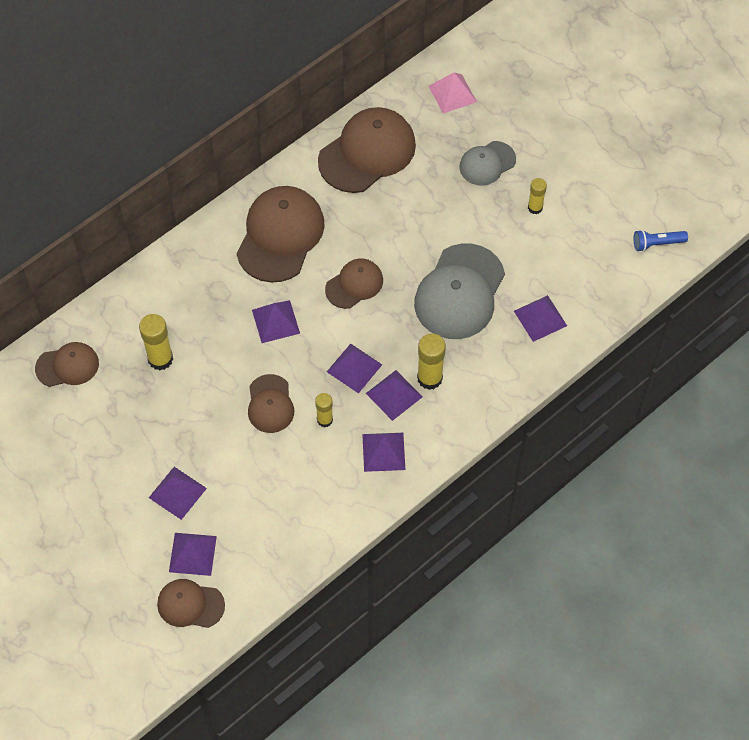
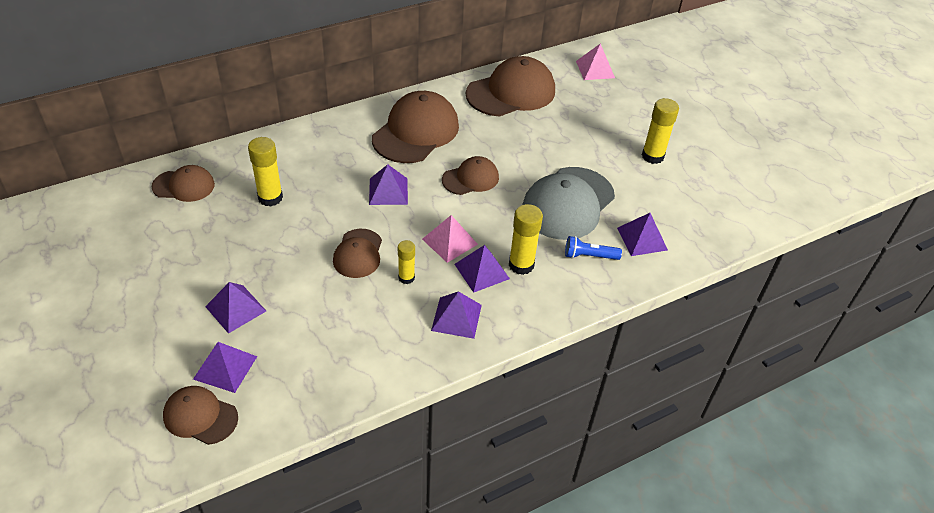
camera: 10 degrees right, 15 degrees down
(354, 368) = (450, 241): purple pyramid -> pink pyramid
(487, 163) = (615, 118): grey cap -> none
(535, 207) = (652, 156): yellow glue stick -> yellow glue stick, size x1.60
(657, 243) = (765, 204): blue flashlight -> blue flashlight (589, 256)

